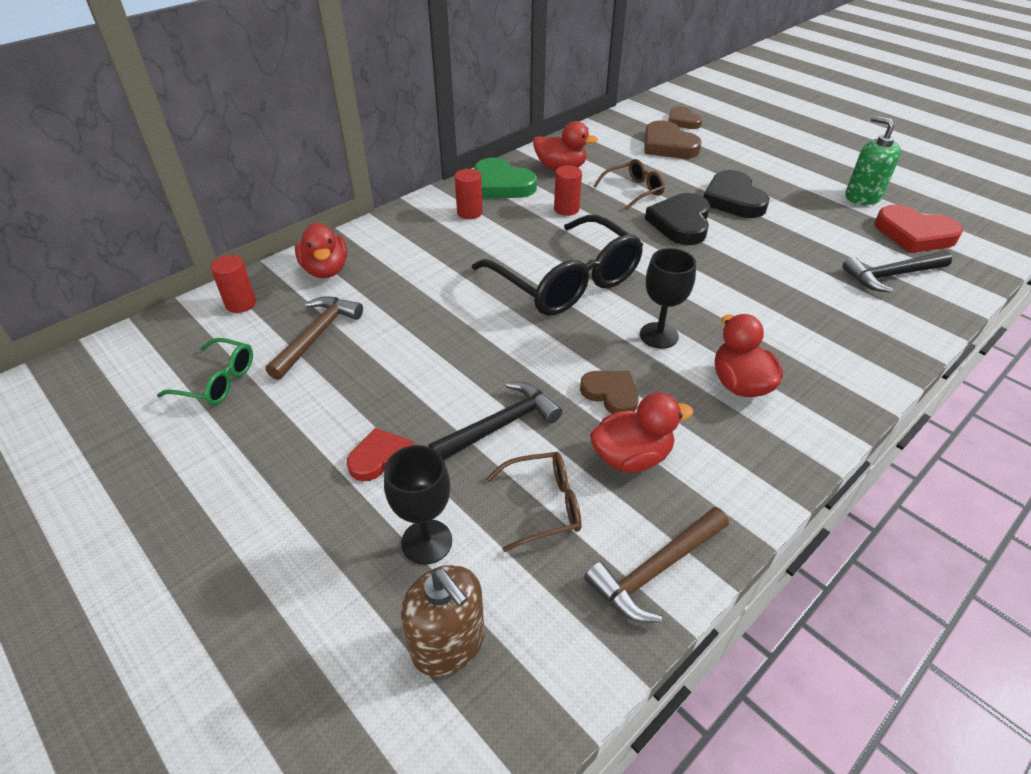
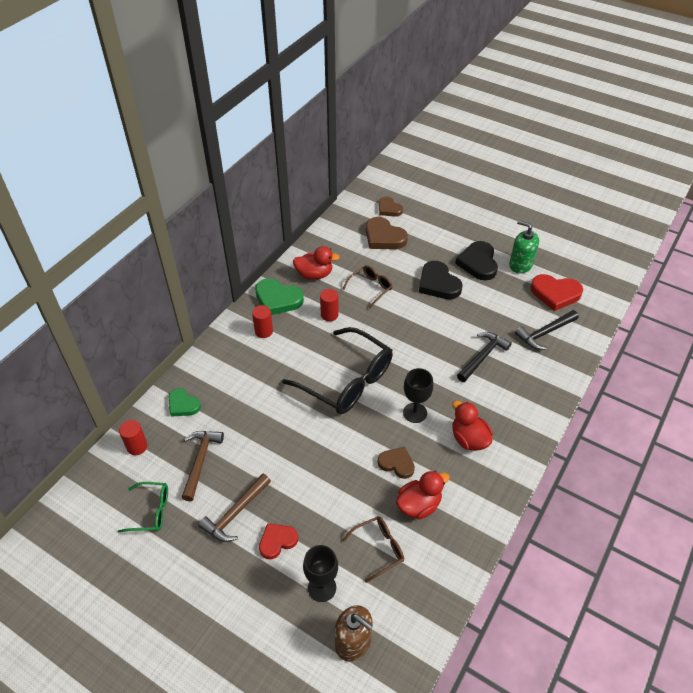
camera: 15 degrees left, 5 degrees up
(326, 270) = (183, 405): red duck -> green heart
(500, 425) = (338, 502): black hammer -> black hammer (482, 357)
(655, 570) = (447, 572): brown hammer -> brown hammer (235, 513)
(681, 223) = (408, 313): black heart -> black heart (478, 263)

